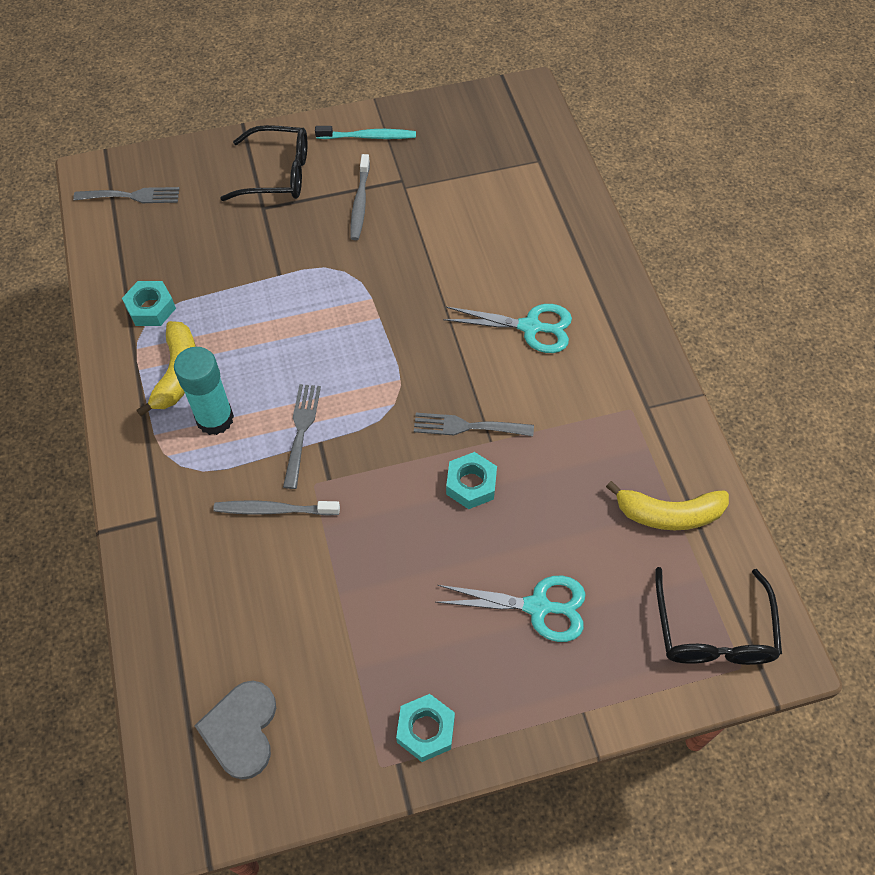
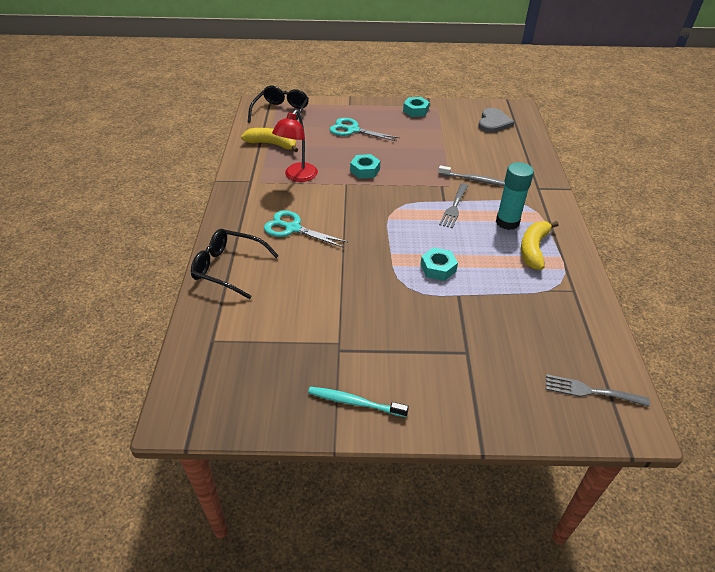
camera: 165 degrees left, 15 degrees down
(151, 308) = (558, 292): turquoise nut -> turquoise nut (438, 268)
(277, 174) = (450, 382): black glasses -> black glasses (228, 268)
(360, 202) = (381, 338): grey toothbrush -> none
(467, 426) = (356, 191): grey fork -> none
(578, 437) = (297, 176): none -> red lamp

